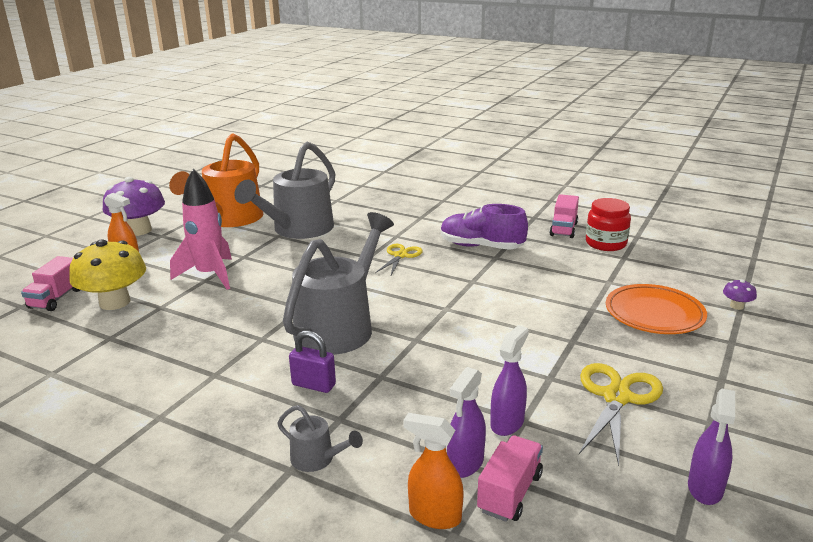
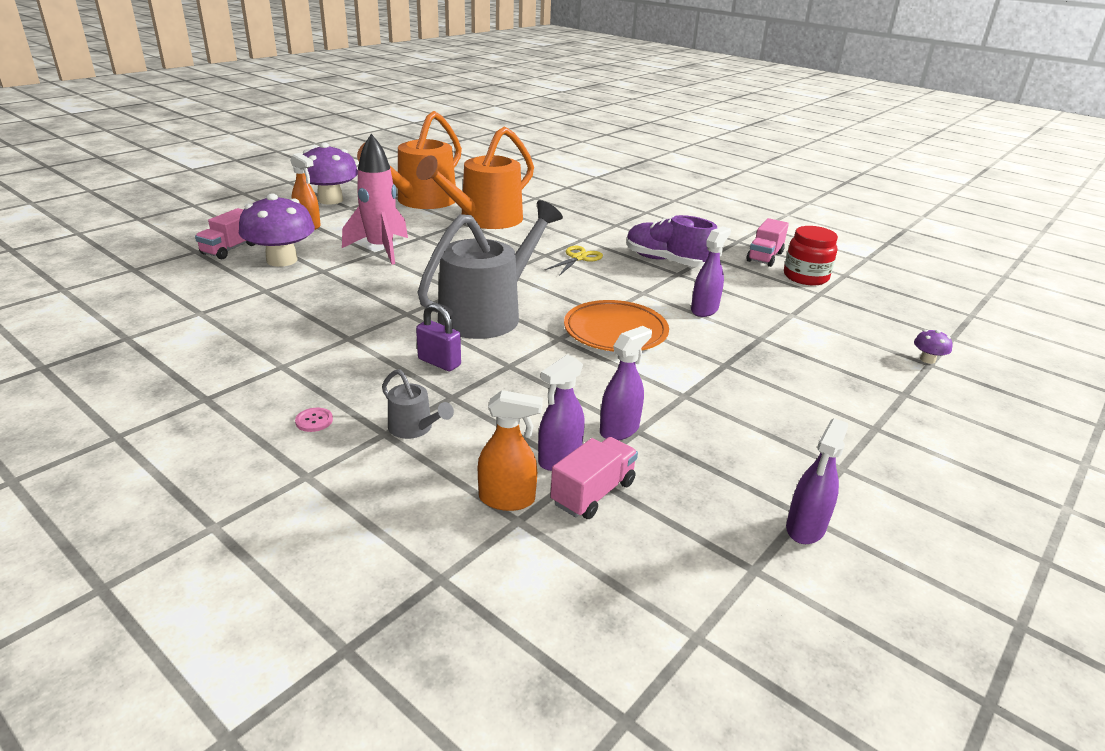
camera: 10 degrees right, 5 degrees up
(115, 302) = (282, 260): yellow mushroom -> purple mushroom
(215, 470) = (314, 421): none -> pink button
(297, 230) = (484, 220): grey watering can -> orange watering can
(434, 516) = (507, 499): orange spray bottle -> orange spray bottle turned 150 degrees clockwise
(533, 289) = (704, 310): none -> purple spray bottle
(616, 397) = (748, 425): yellow scissors -> none
(654, 314) = (828, 353): orange plate -> orange plate (615, 331)

